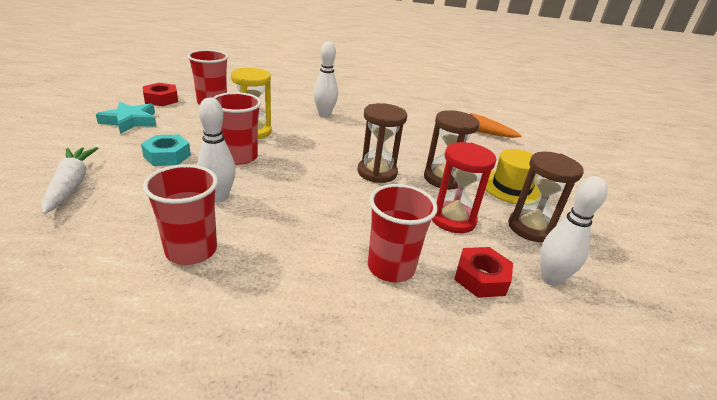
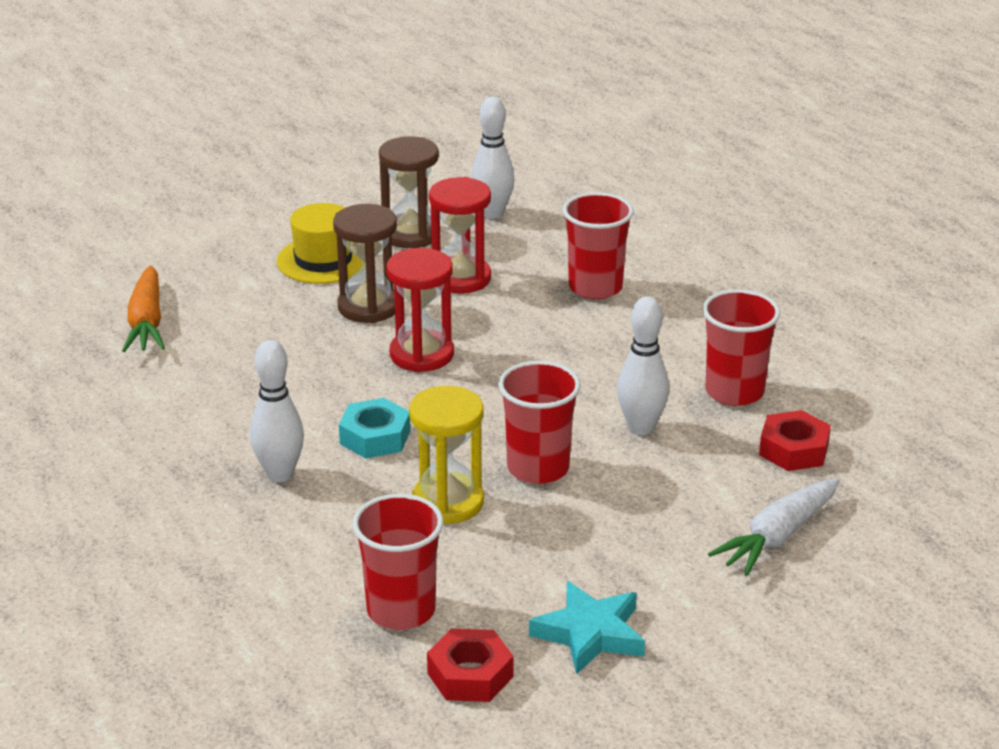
camera: 120 degrees left, 0 degrees up
(167, 156) = (622, 522): turquoise nut -> turquoise nut (375, 437)
(377, 172) = (421, 354): brown hourglass -> red hourglass
(481, 278) = (542, 244): red nut -> red nut (794, 450)

